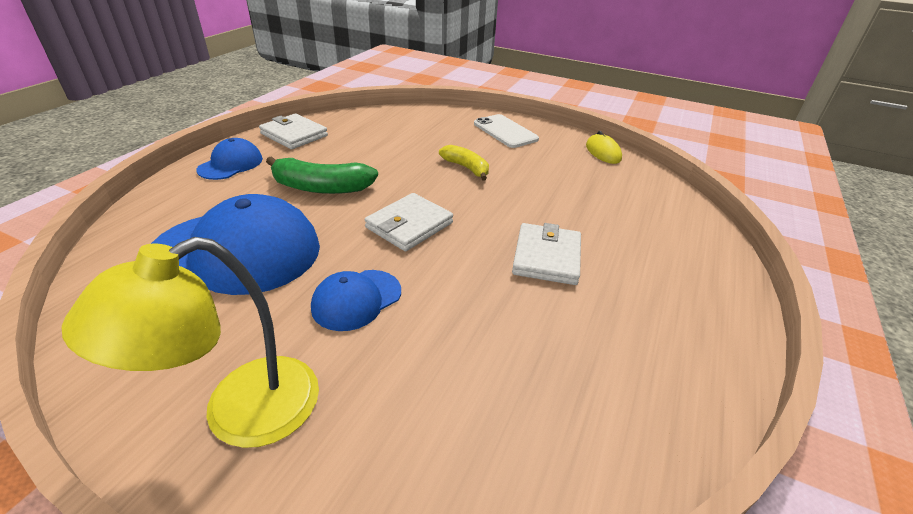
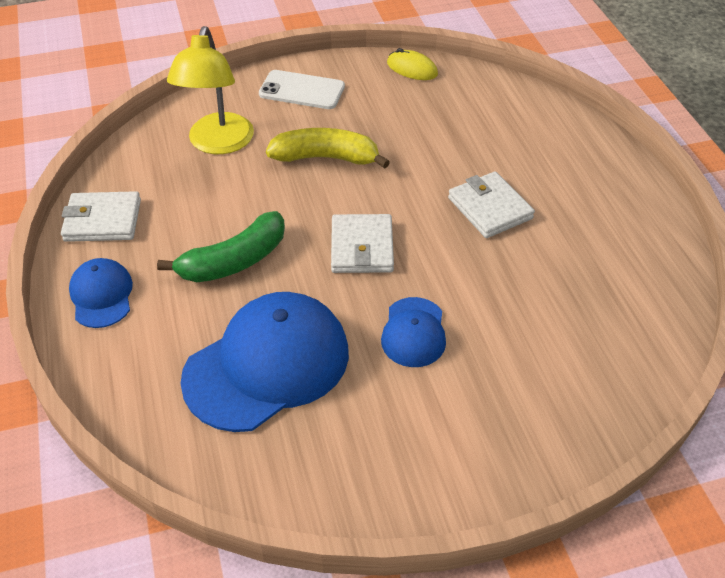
camera: 40 degrees left, 10 degrees up
(240, 413) = (456, 450): yellow lamp -> yellow lamp (218, 144)
(466, 168) = (326, 158): yellow banana -> yellow banana, size x1.54

